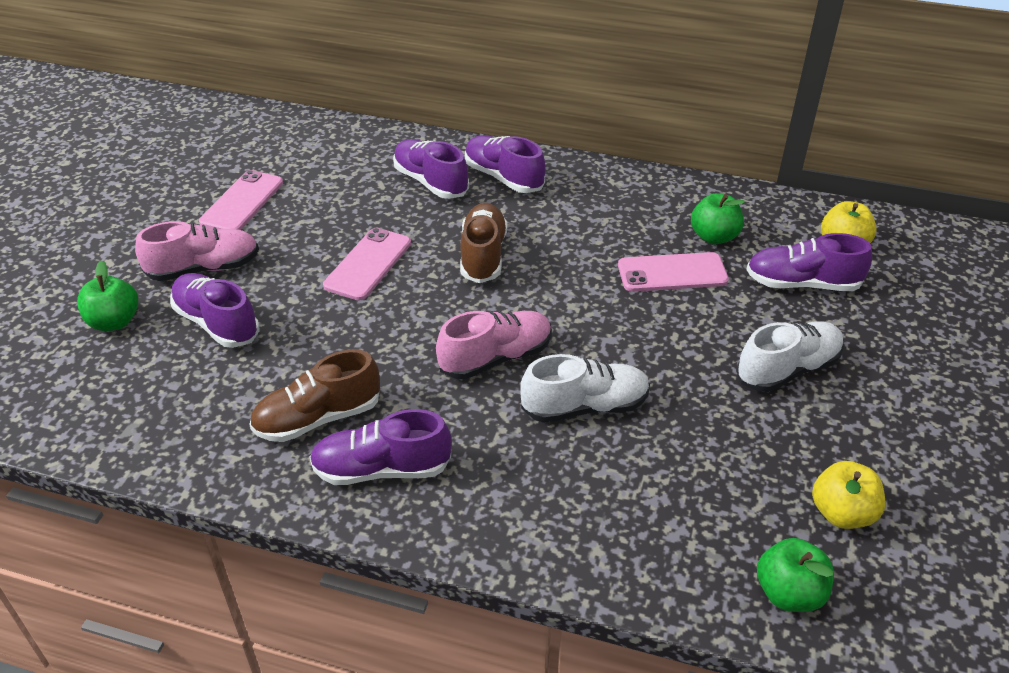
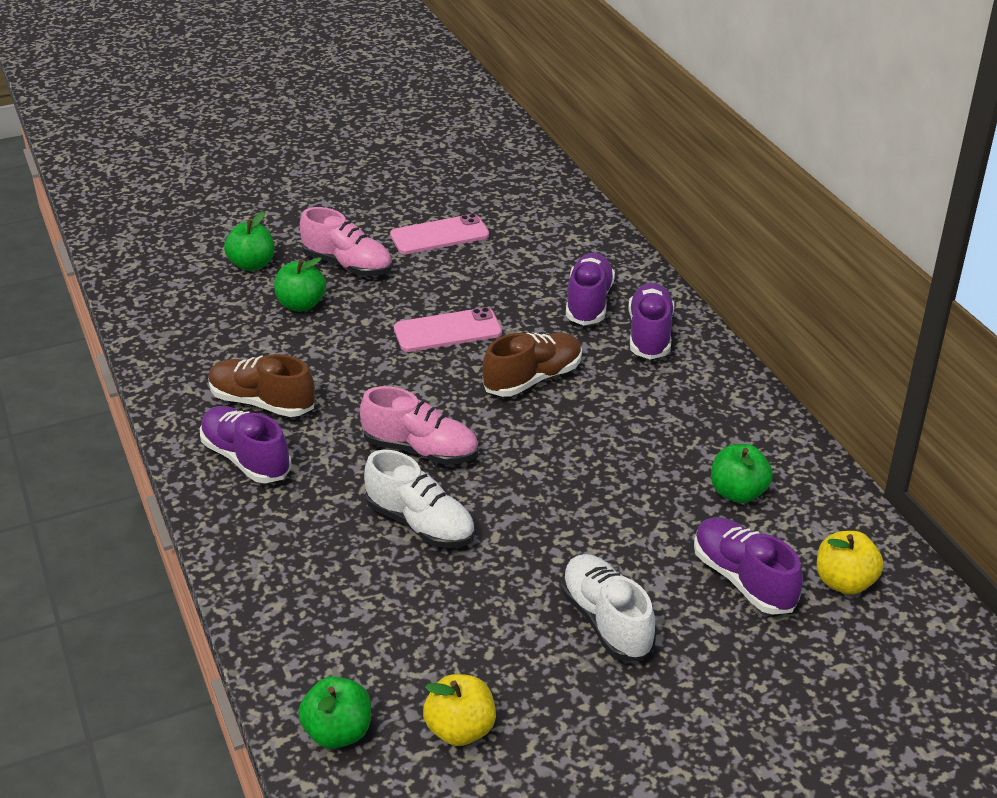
camera: 50 degrees right, 5 degrees down
(217, 323) = (301, 305): purple shoe -> green apple
(672, 273) = (650, 492): pink phone -> none
(787, 369) = (606, 621): white shoe -> white shoe turned 135 degrees counterclockwise

